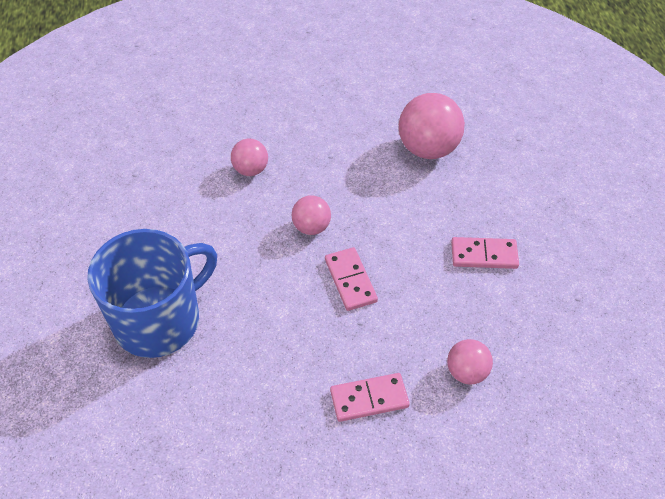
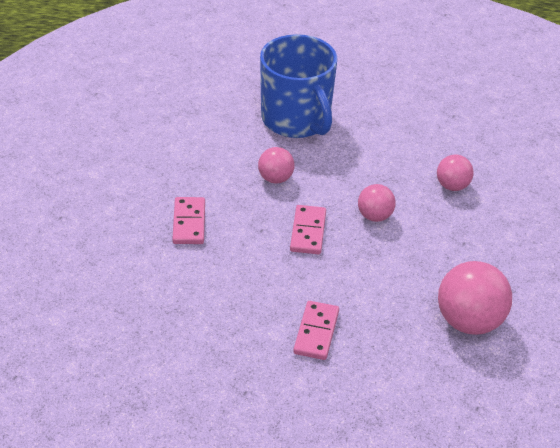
camera: 100 degrees right, 10 degrees down
(350, 280) = (308, 232): pink domino -> pink domino turned 75 degrees counterclockwise
(466, 372) = (193, 288): pink ball -> pink ball (275, 178)

